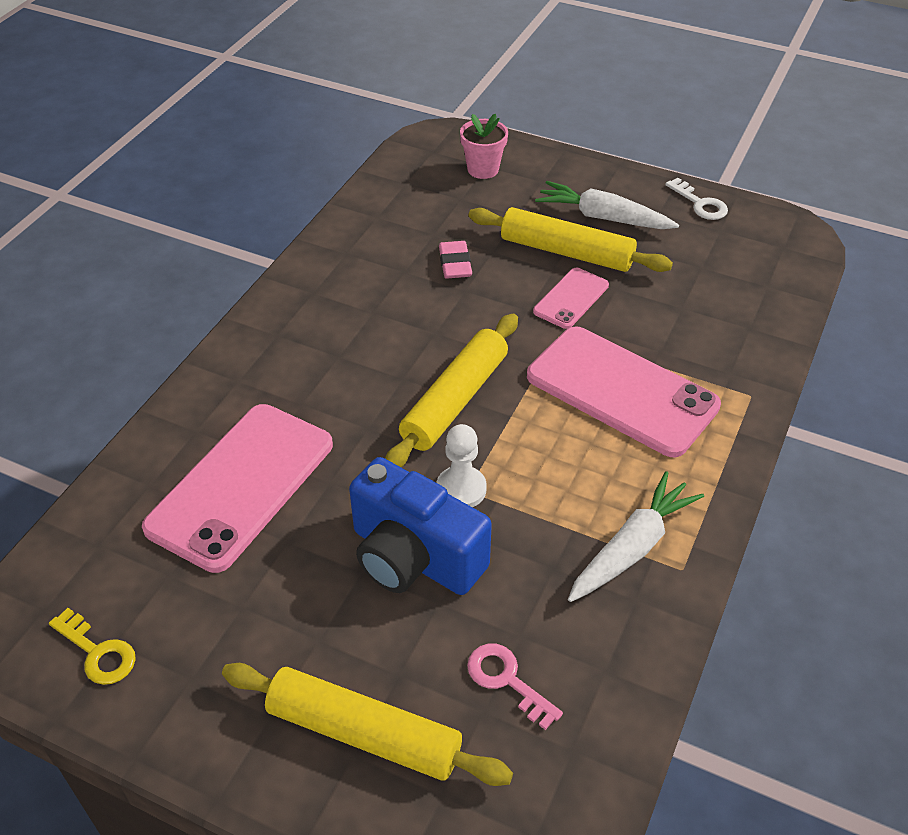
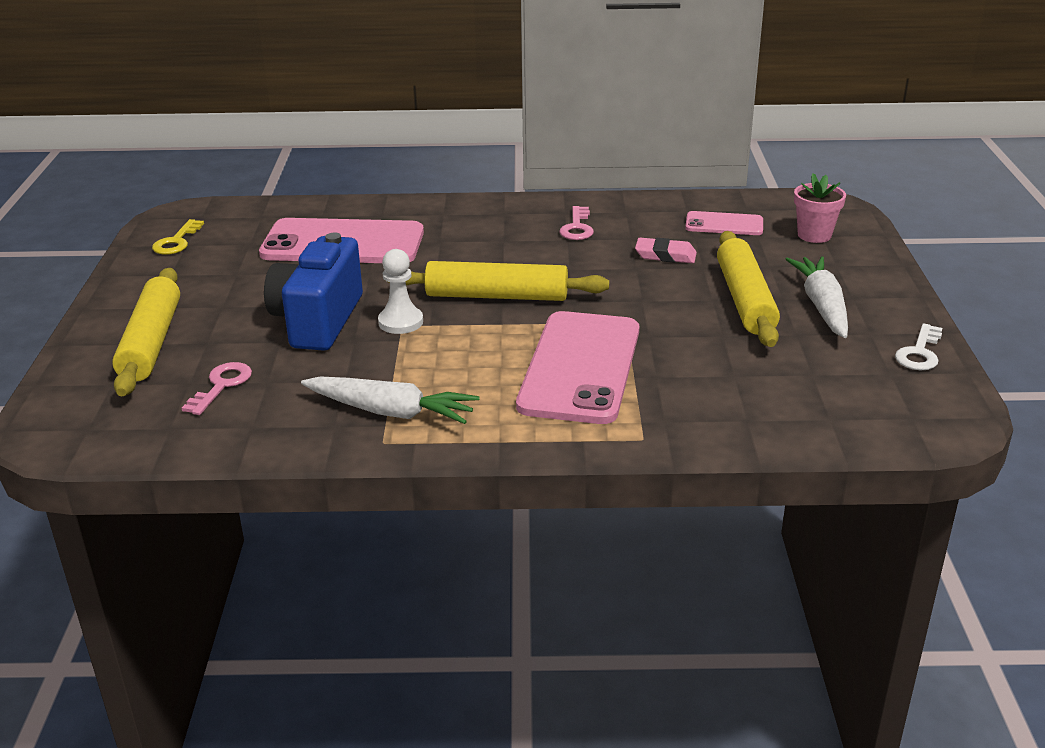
camera: 65 degrees right, 15 degrees down
(354, 296) = (577, 227): none -> pink key
(455, 264) = (665, 255): pink eraser -> pink eraser turned 45 degrees clockwise
(571, 298) = (681, 316): pink phone -> pink phone (724, 224)

